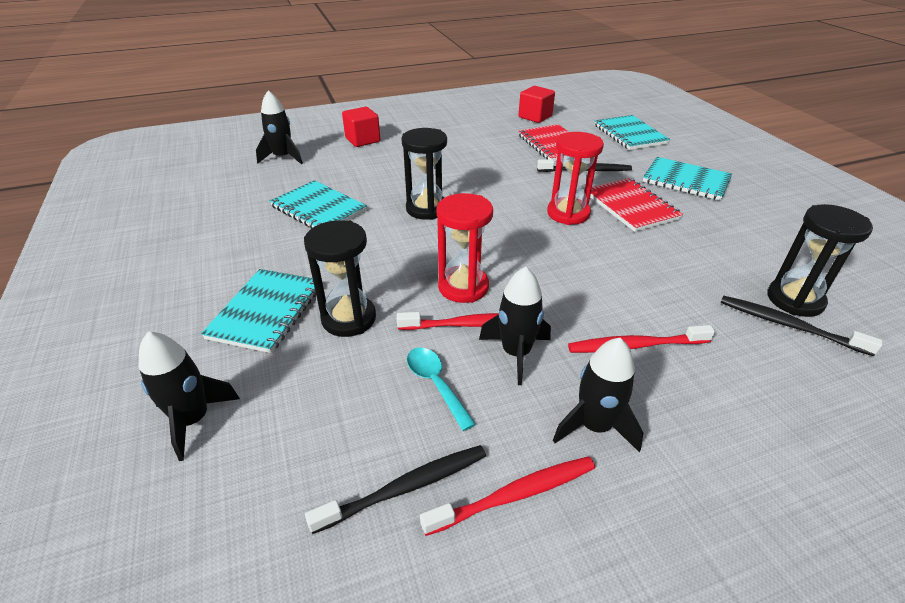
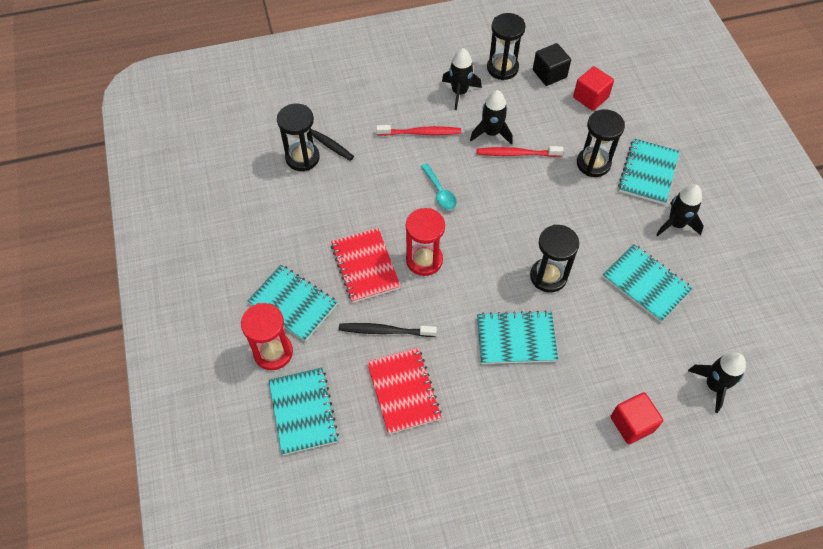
camera: 175 degrees left, 20 degrees up
(193, 420) = (658, 108): black rocket -> black rocket (676, 224)
(406, 487) = (549, 74): black toothbrush -> black cube
(436, 384) = (537, 118): turquoise spoon -> turquoise spoon (439, 192)
(460, 172) = (516, 339): none -> turquoise notebook
(463, 287) = (519, 184): red hourglass -> red hourglass (273, 352)
(515, 495) = (502, 68): red toothbrush -> black hourglass
(535, 117) = (407, 477): red cube -> red cube (590, 97)

